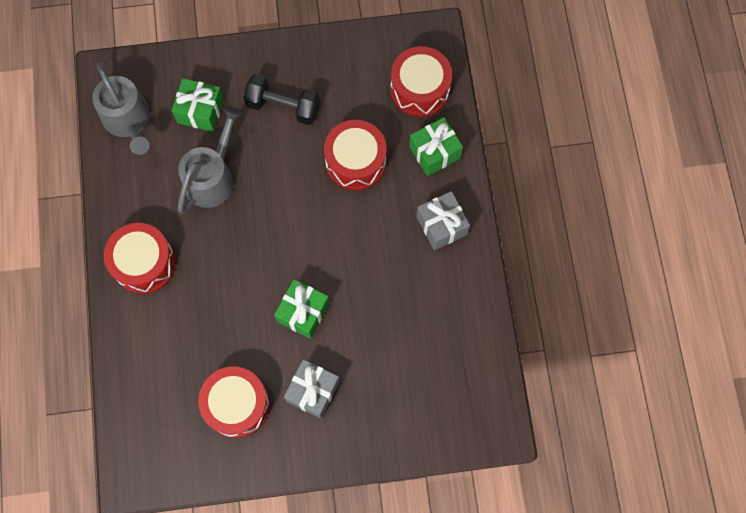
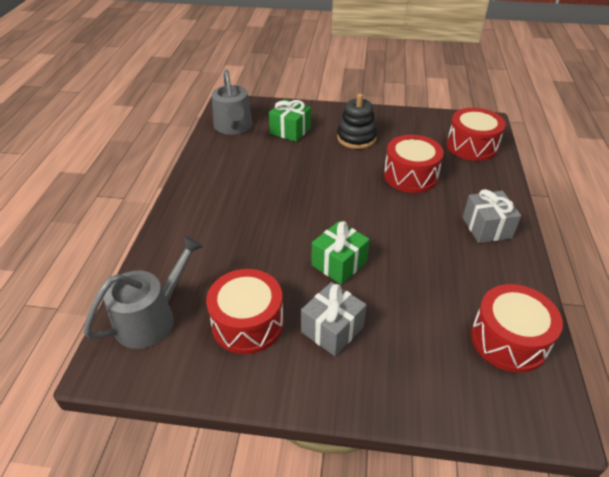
camera: 15 degrees right, 30 degrees down
(144, 263) = (206, 203): red drum -> red drum (508, 340)
(212, 177) = (285, 165): grey watering can -> grey watering can (151, 318)
(283, 106) = (356, 138): black dumbbell -> black stacking toy
(434, 152) = (482, 181): green gift -> none

